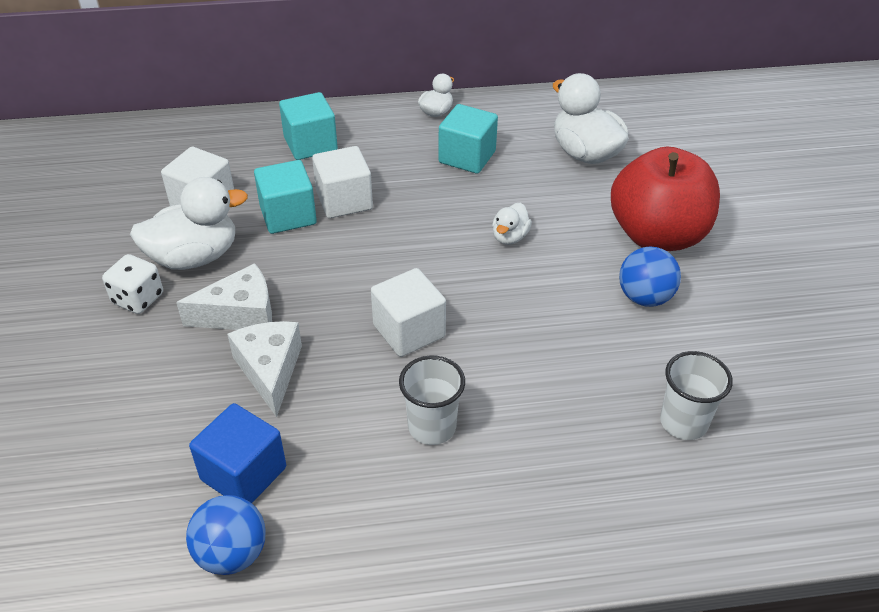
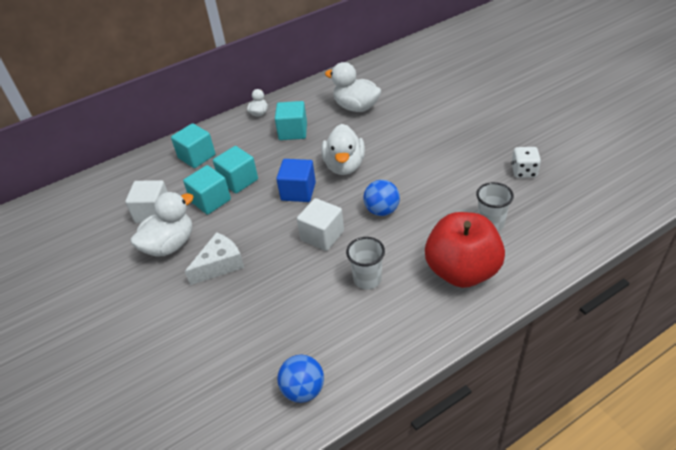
camera: 20 degrees left, 0 degrees up
(138, 299) = (151, 281): white dice -> white dice (524, 171)
(244, 473) = (281, 347): blue cube -> blue cube (298, 191)
(270, 370) = (258, 287): white cheese -> none
(344, 200) = (238, 180): white cube -> turquoise cube
(509, 237) = (344, 166): white duck -> white duck, size x1.96
(644, 297) = (433, 170): blue ball -> blue ball (382, 210)
(657, 235) = (420, 136): red apple -> red apple (462, 271)

